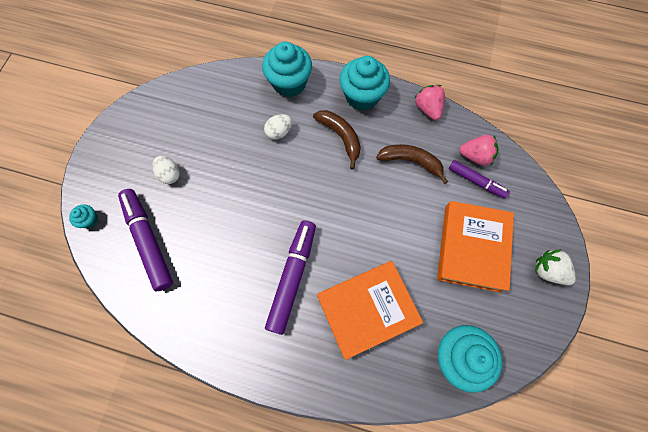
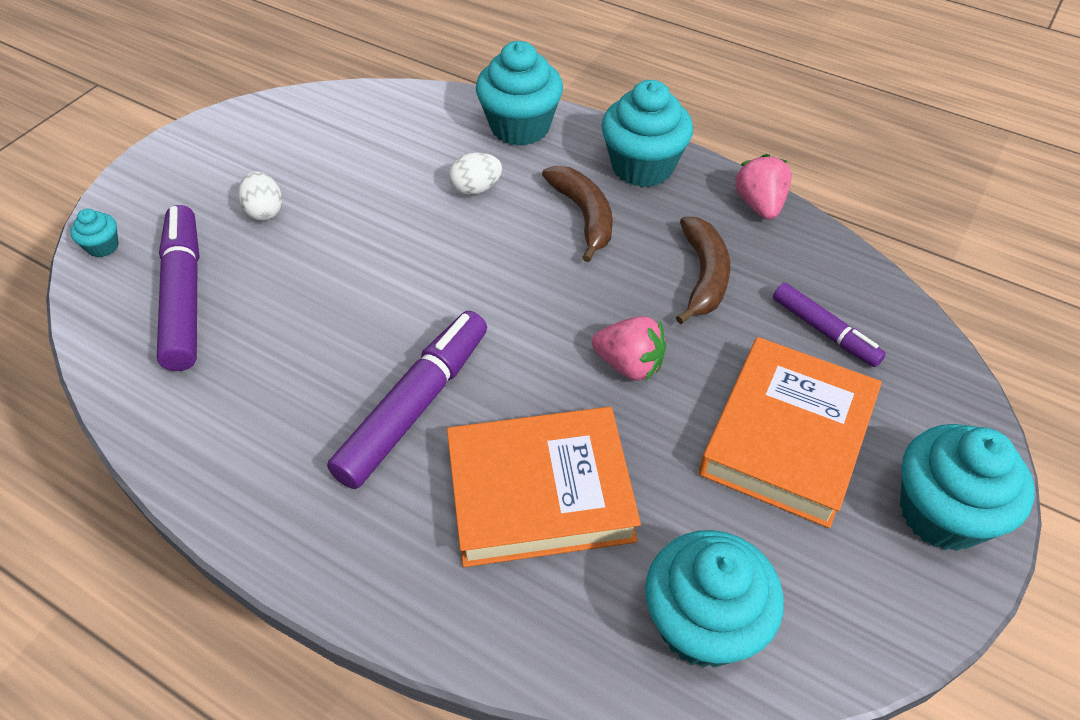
camera: 15 degrees right, 20 degrees down
(411, 161) = (703, 276): brown banana -> brown banana turned 60 degrees clockwise
(475, 156) = (833, 292): pink strawberry -> pink strawberry (629, 365)
(548, 270) = (942, 513): white strawberry -> turquoise cupcake

